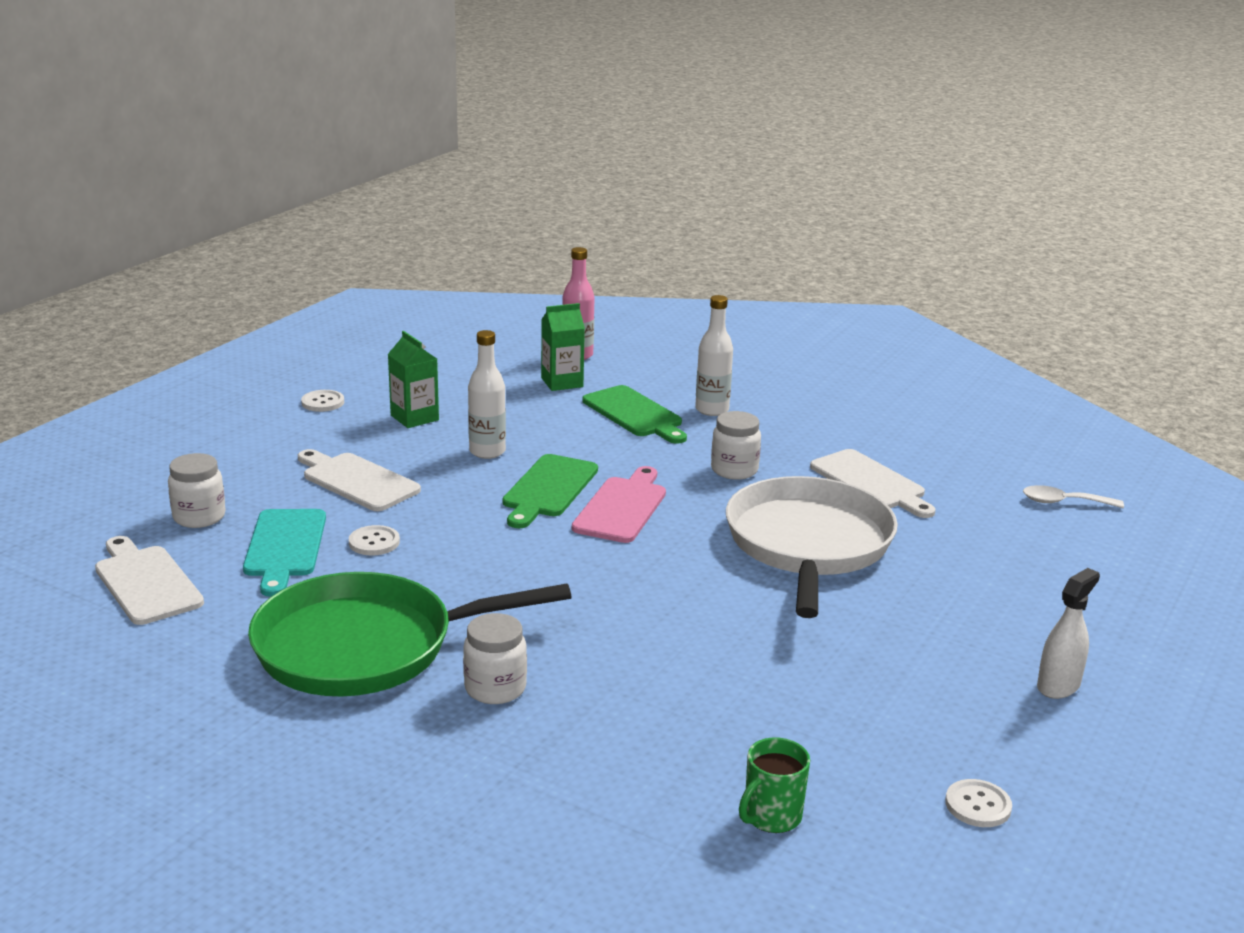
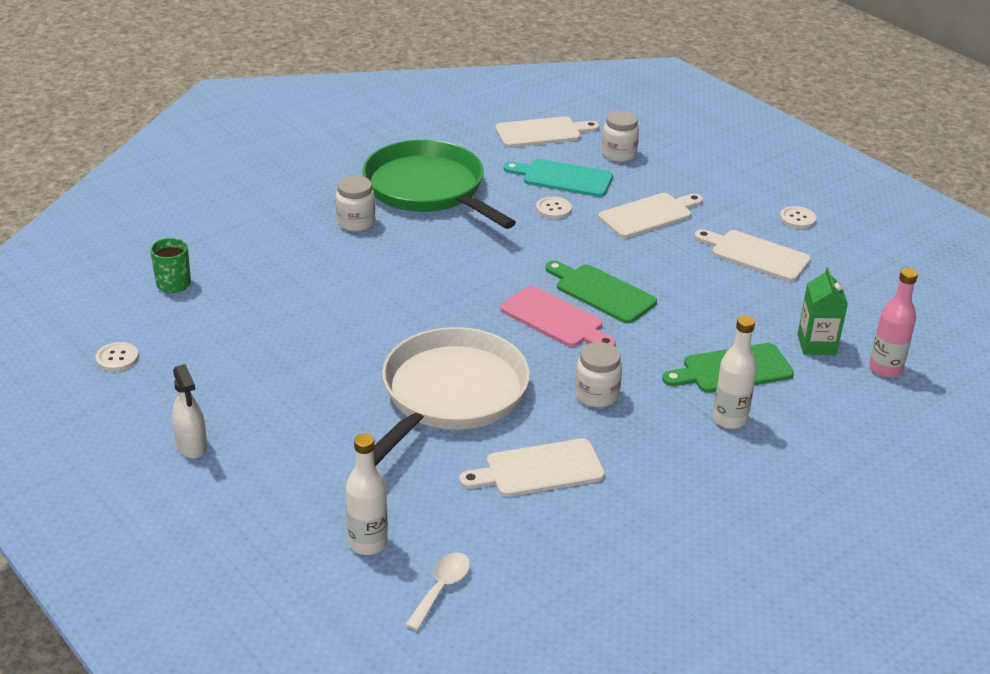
camera: 110 degrees right, 10 degrees up
(364, 647) = (428, 189): green pan -> green pan turned 45 degrees counterclockwise
(414, 418) = (755, 255): green carton -> white cutting board
(487, 452) = (679, 277): white bottle -> white bottle (368, 543)
(808, 544) = (450, 394): white pan -> white pan turned 90 degrees counterclockwise

